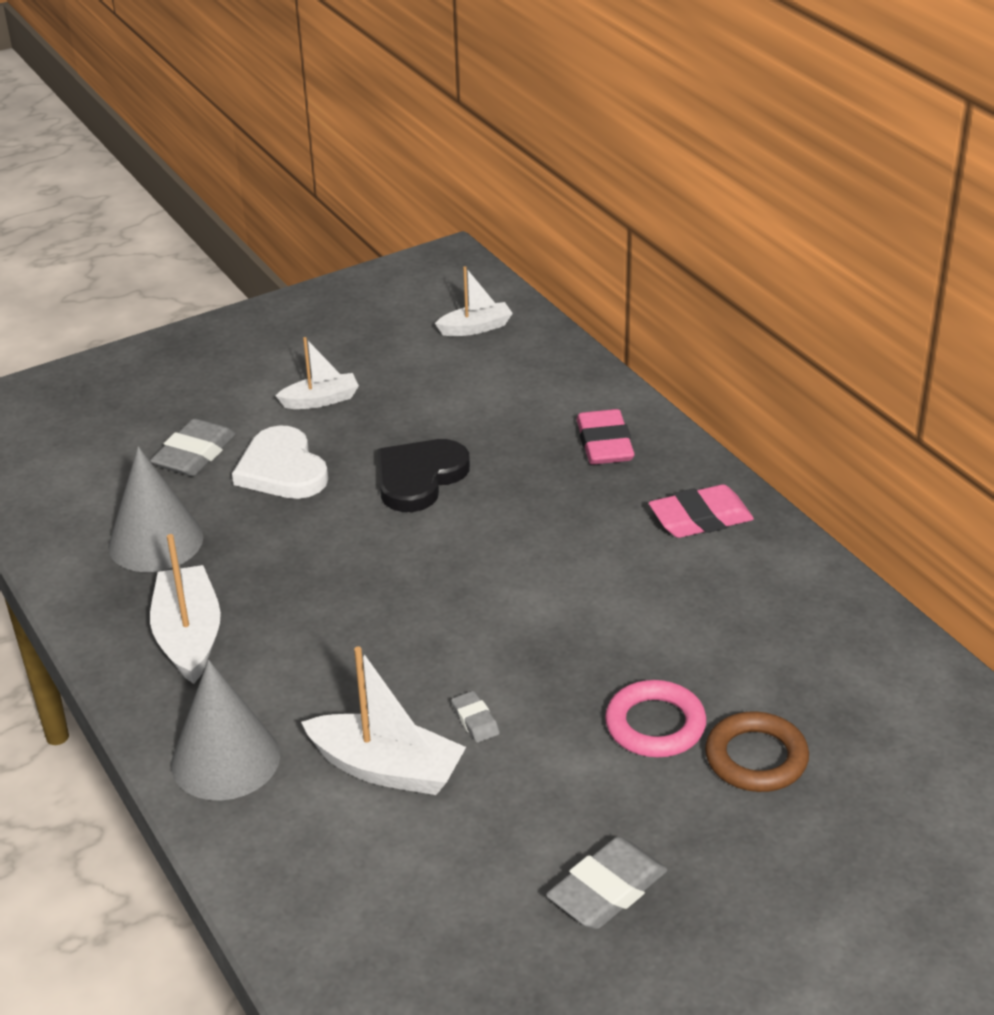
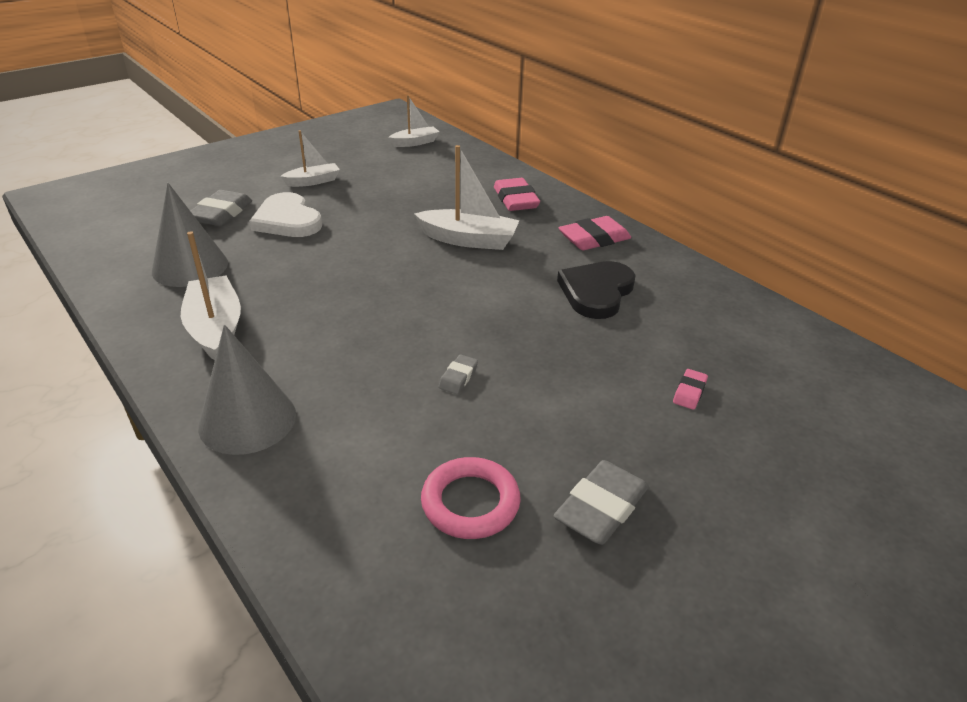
camera: 10 degrees left, 0 degrees up
(386, 769) = (390, 419): white boat -> white boat (469, 240)
(419, 478) = (389, 222): black heart -> black heart (596, 292)
(475, 720) = (458, 377): grey eraser -> grey eraser turned 60 degrees clockwise
(655, 725) = (603, 373): pink ring -> pink ring (470, 502)
(756, 758) = (689, 392): brown ring -> pink eraser

